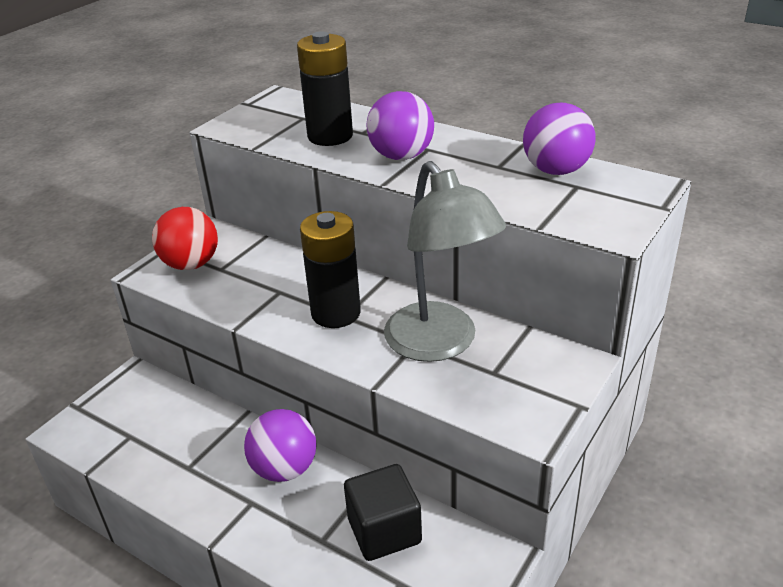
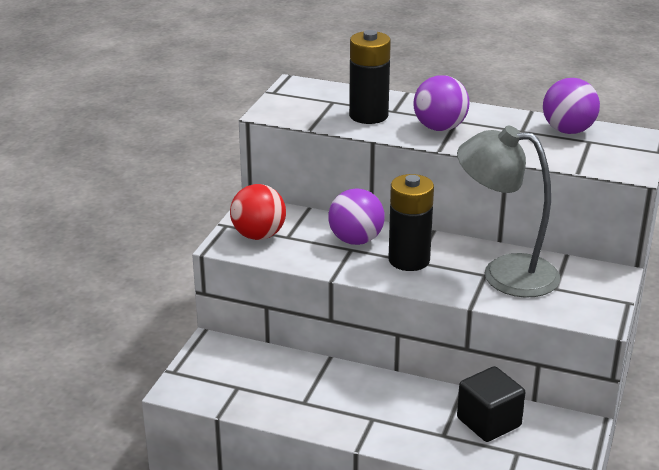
camera: 15 degrees left, 5 degrees down
(284, 469) = (386, 393): purple ball -> purple ball (356, 240)
(440, 344) = (504, 273): grey lamp -> grey lamp turned 150 degrees clockwise

